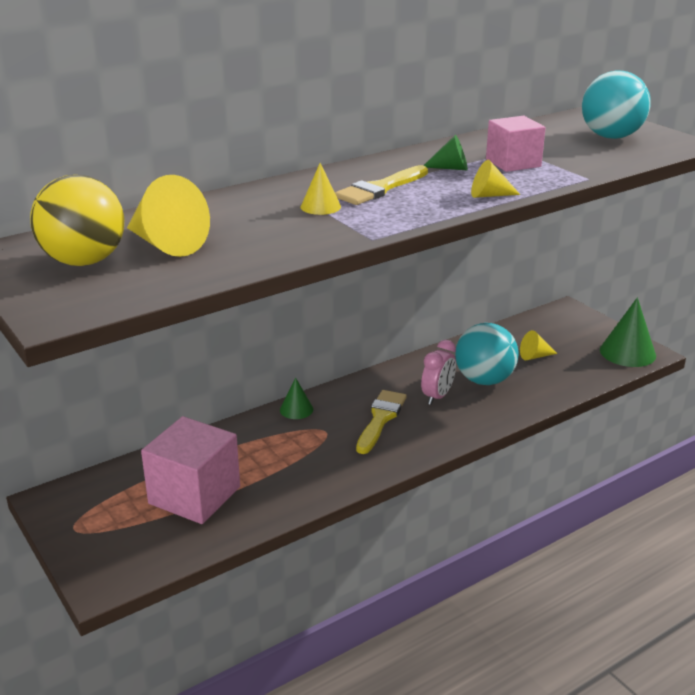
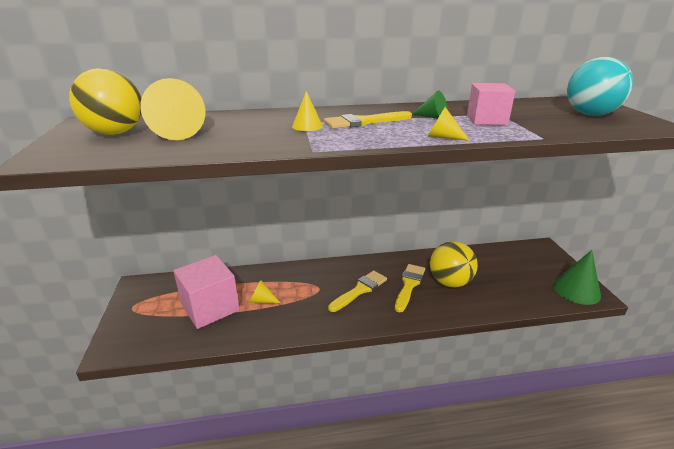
camera: 25 degrees right, 0 degrees up
(296, 409) = (313, 268): green cone -> none
(437, 396) = (409, 285): pink clock -> yellow brush
(484, 380) = (450, 282): turquoise ball -> yellow ball
(535, 356) = (498, 274): yellow cone -> yellow cone (262, 300)

